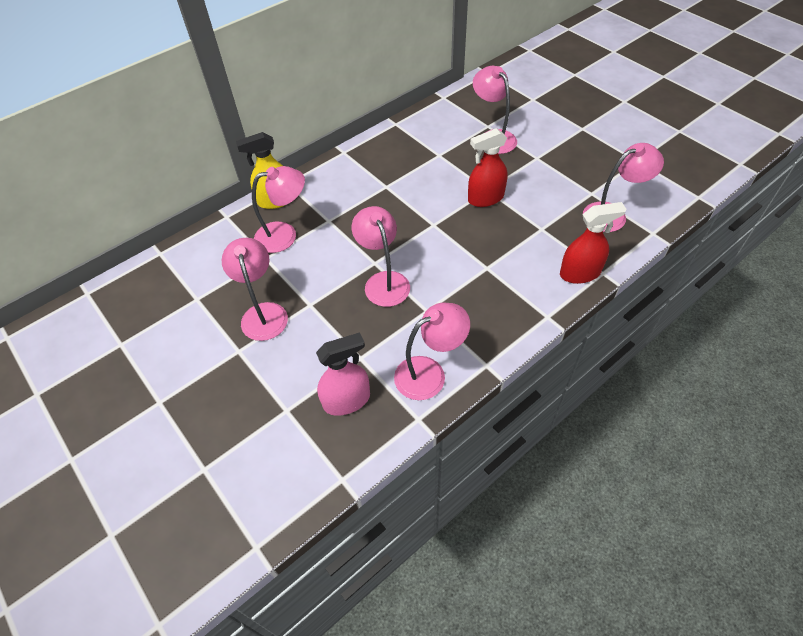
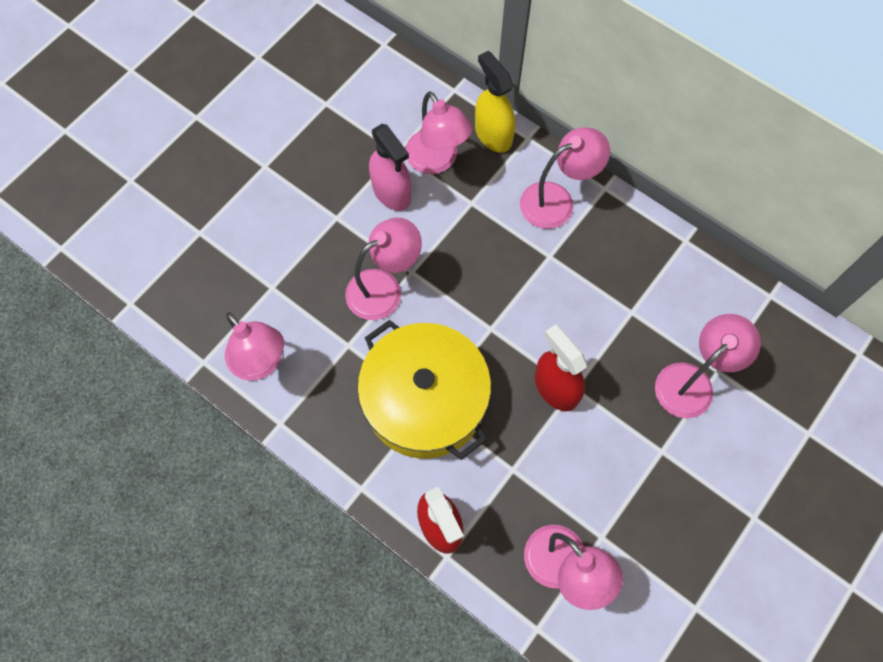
camera: 75 degrees right, 15 degrees up
(263, 313) = (317, 174): pink lamp -> pink lamp (557, 200)
(347, 400) = (217, 287): pink spray bottle -> pink spray bottle (391, 192)
(482, 269) = (425, 400): none -> yellow pot

